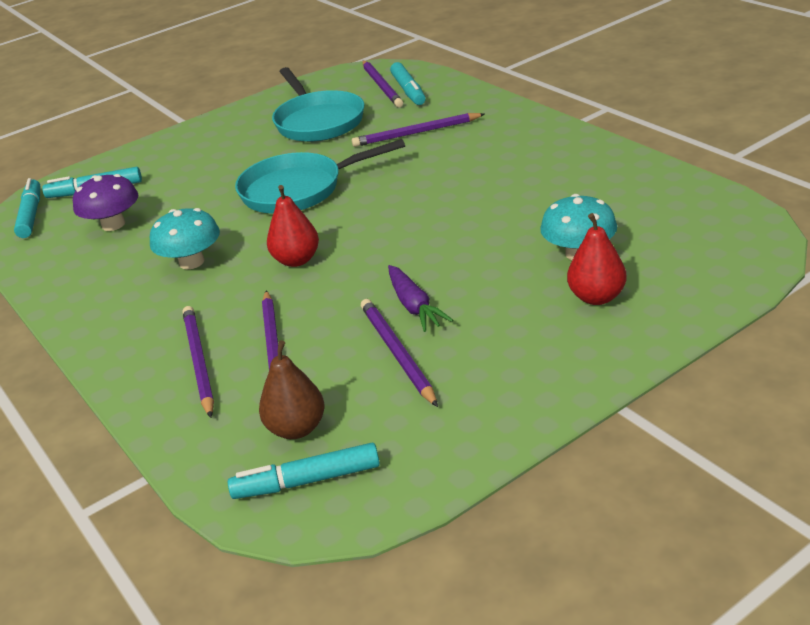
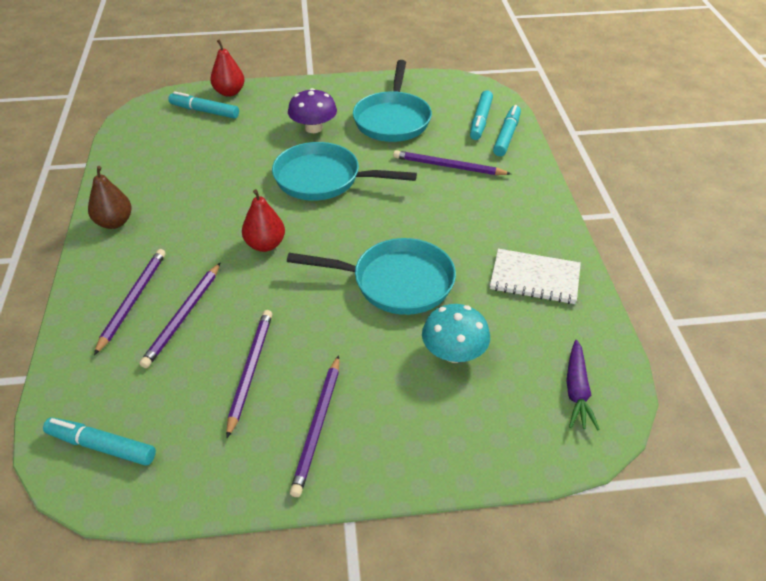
camera: 25 degrees right, 10 degrees up
(31, 215) = (152, 113): turquoise marker -> turquoise marker (506, 136)
(113, 224) = (189, 148): purple mushroom -> purple mushroom (313, 128)
(192, 262) = (204, 208): turquoise mushroom -> none
(297, 428) = (135, 397): brown pear -> brown pear (114, 222)
(382, 86) = (466, 106): purple pencil -> purple pencil (318, 426)
(414, 306) = (299, 334): purple carrot -> purple carrot (577, 391)
(466, 230) = (396, 282): none -> turquoise pan
(590, 175) = (534, 278): none -> white notebook
(596, 297) = (426, 404): red pear -> red pear (229, 92)

